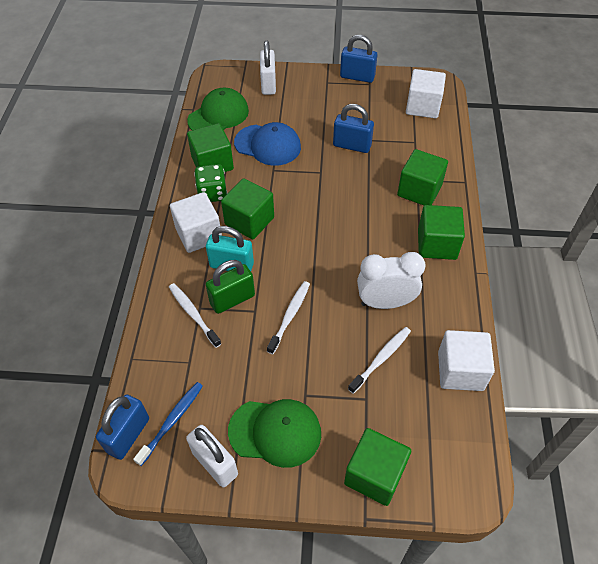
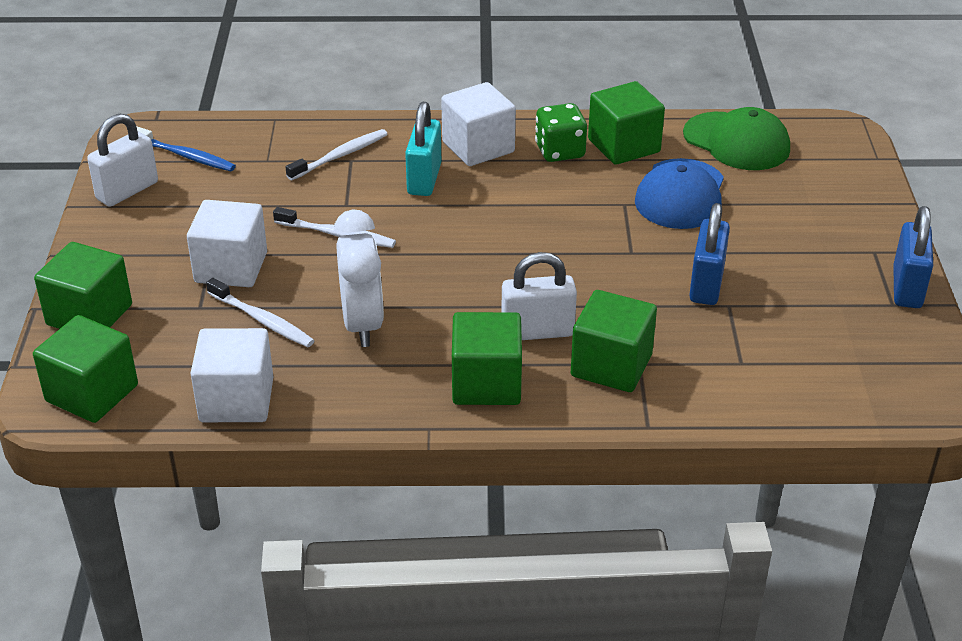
camera: 85 degrees right, 15 degrees down
(128, 435) = (172, 129): blue padlock -> none
(232, 299) = (365, 184): green padlock -> none
(249, 221) = (510, 188): green cube -> green cube (92, 393)
(268, 84) = (837, 185): white padlock -> white padlock (537, 331)
(275, 432) = (161, 232): green cap -> none
(422, 106) = (850, 375): white cube -> white cube (231, 267)

